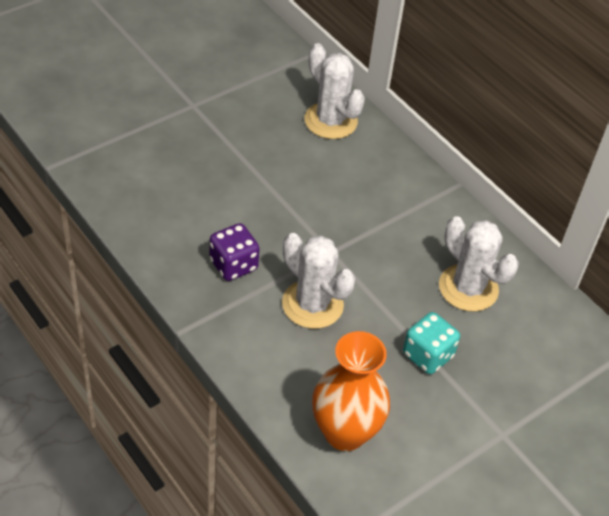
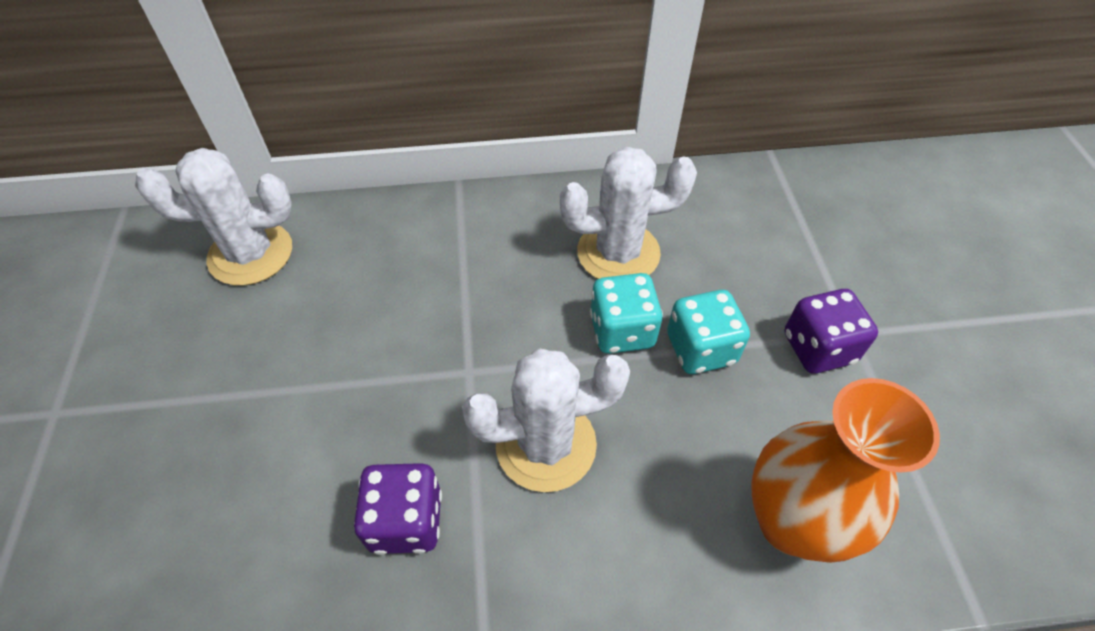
camera: 55 degrees left, 5 degrees up
(410, 311) = (622, 331): none -> turquoise dice
(475, 417) = (818, 348): none -> purple dice

